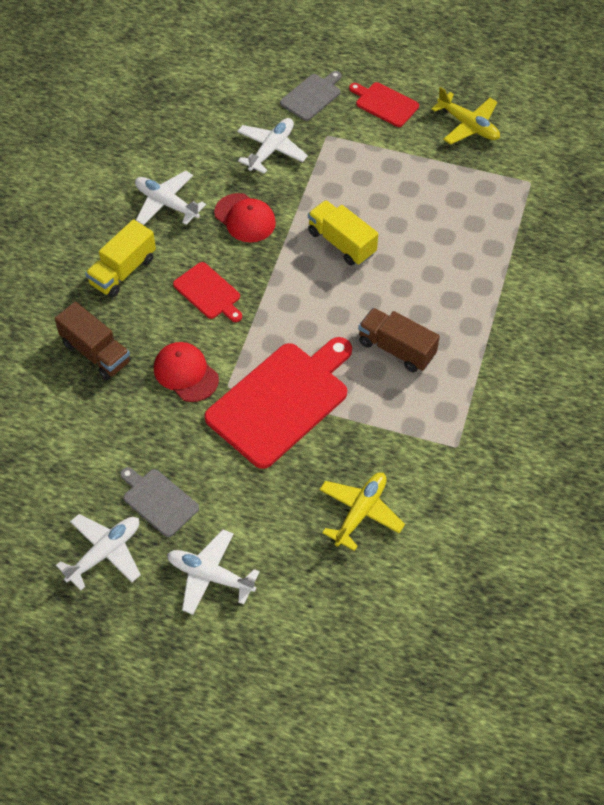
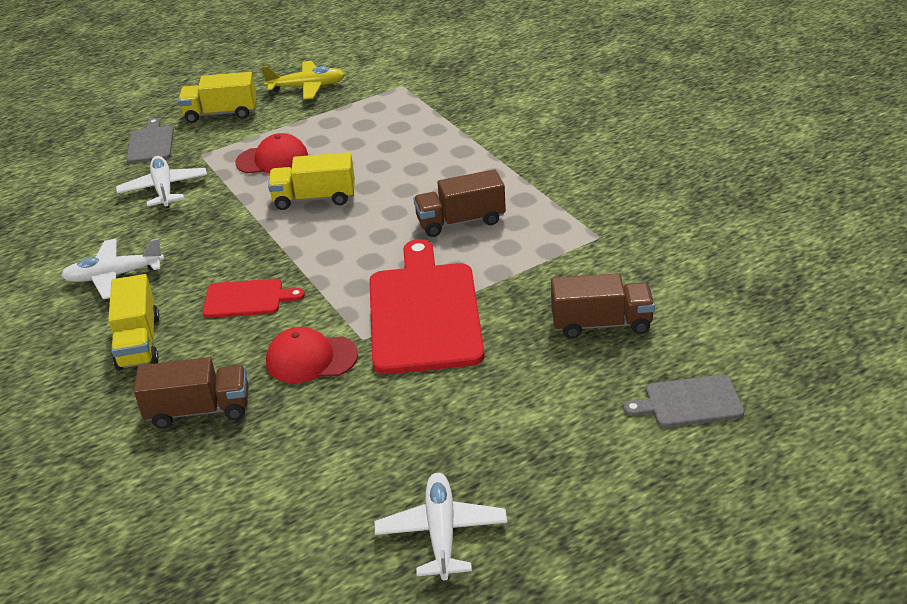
camera: 45 degrees left, 20 degrees down
(158, 501) = (428, 455): grey cutting board -> grey cutting board (689, 402)
(210, 576) = (560, 462): white plane -> none
(245, 218) = (205, 238): red cap -> red cap (272, 160)
(360, 512) = (601, 324): yellow plane -> brown truck
(384, 104) = (221, 113): red cutting board -> yellow truck

